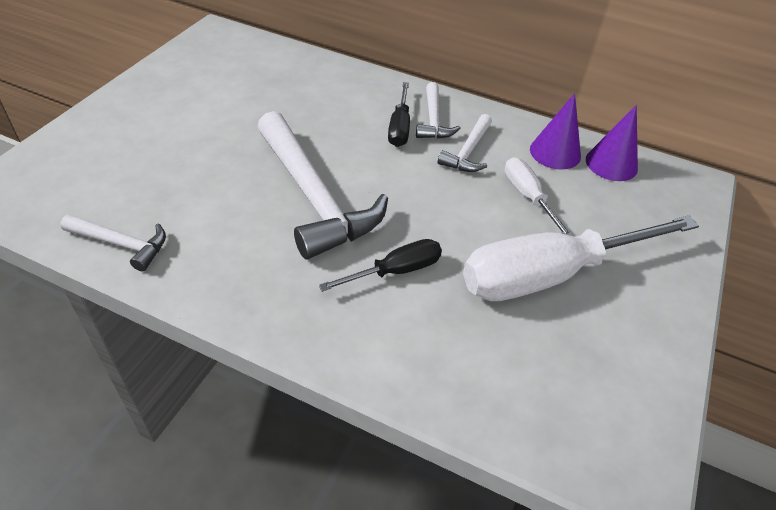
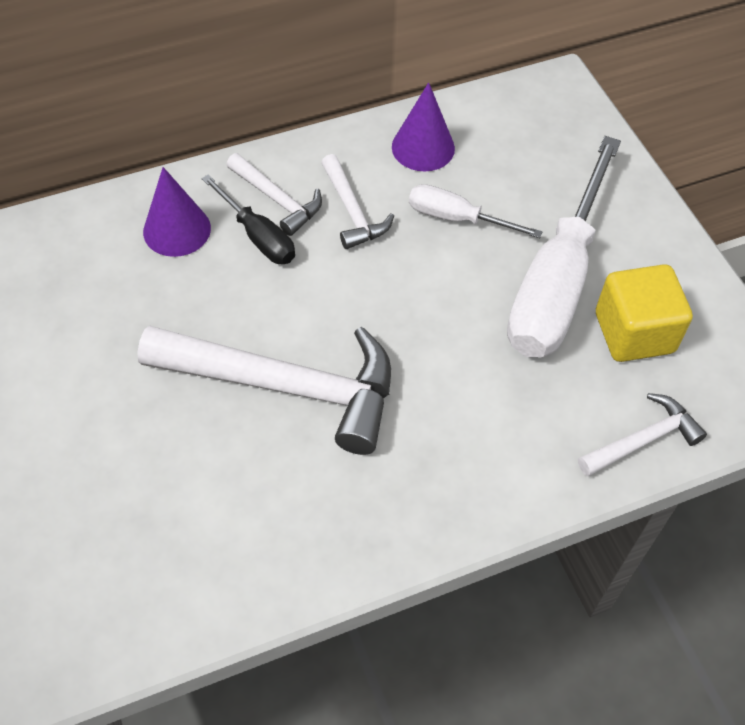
camera: 45 degrees left, 10 degrees up
(122, 244) = (184, 605): white hammer -> white hammer (643, 440)
(395, 271) = (446, 393): black screwdriver -> none
(570, 343) = (634, 333): none -> yellow cube
(611, 164) = (478, 121): purple cone -> purple cone (177, 230)

